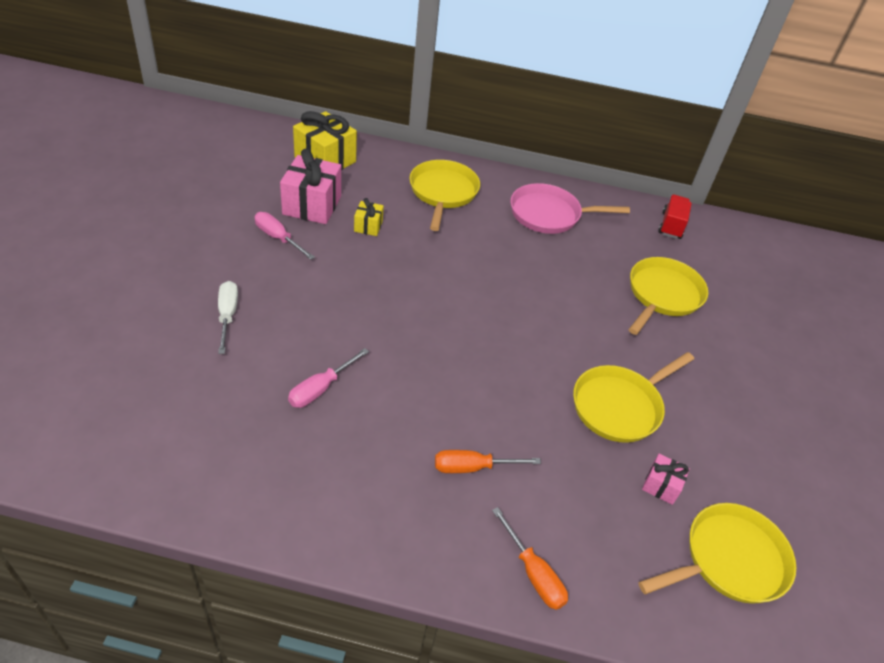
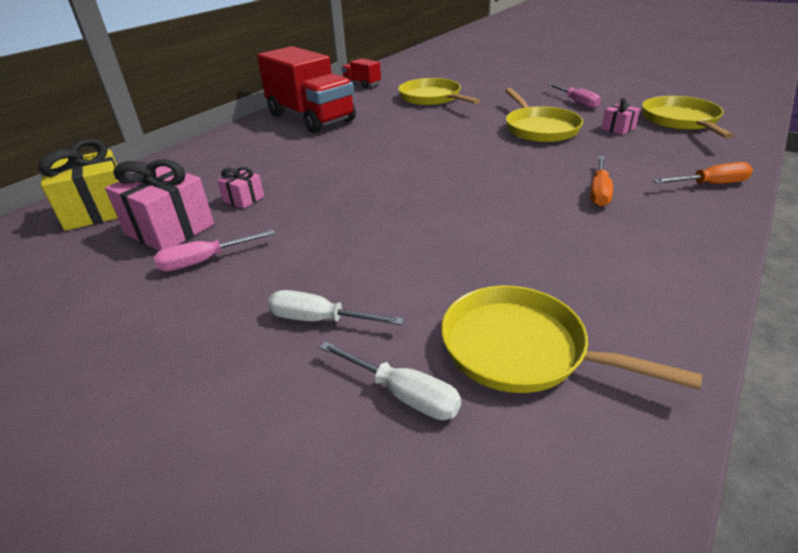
camera: 60 degrees left, 10 degrees down
(166, 372) = (403, 394): none -> white screwdriver
(320, 388) = (480, 260): pink screwdriver -> pink screwdriver (577, 103)
(368, 226) = (243, 199): yellow gift -> pink gift
(443, 193) = (234, 155): yellow pan -> yellow pan (521, 349)
(549, 214) = (311, 118): pink pan -> red truck

